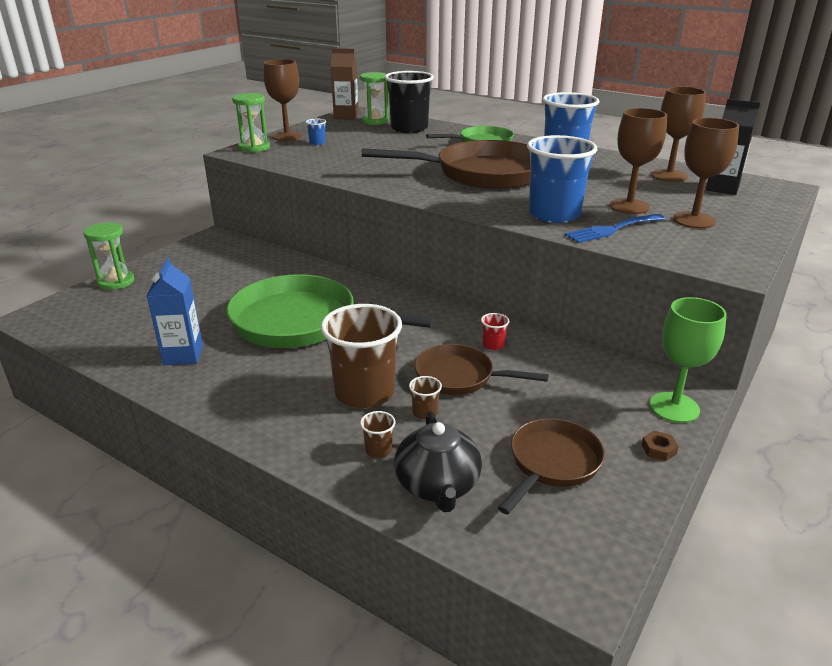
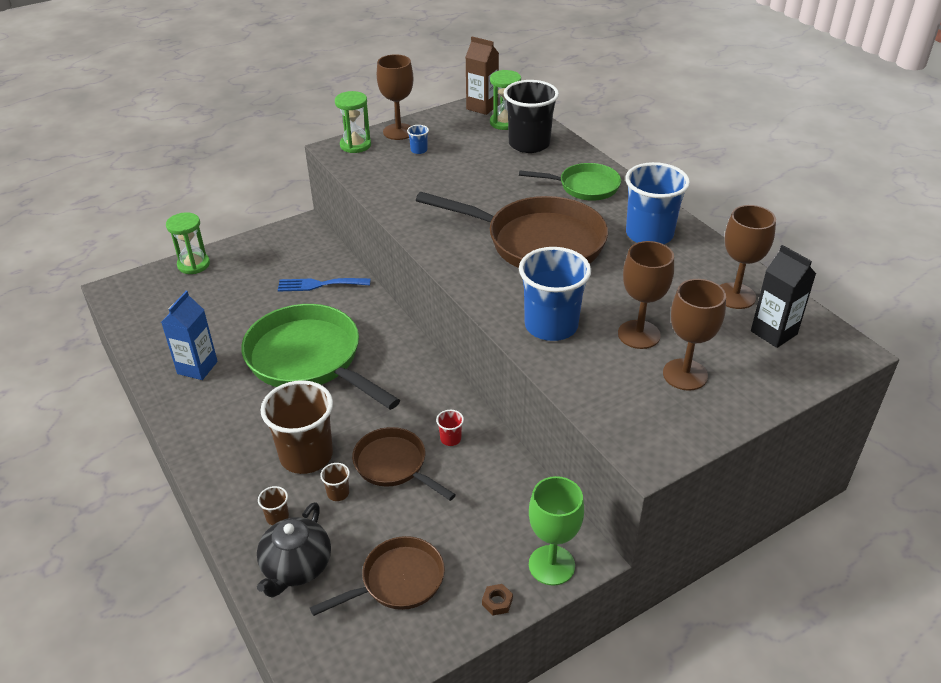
camera: 25 degrees right, 10 degrees up
(612, 229) = (586, 364): blue fork -> blue fork (319, 284)

